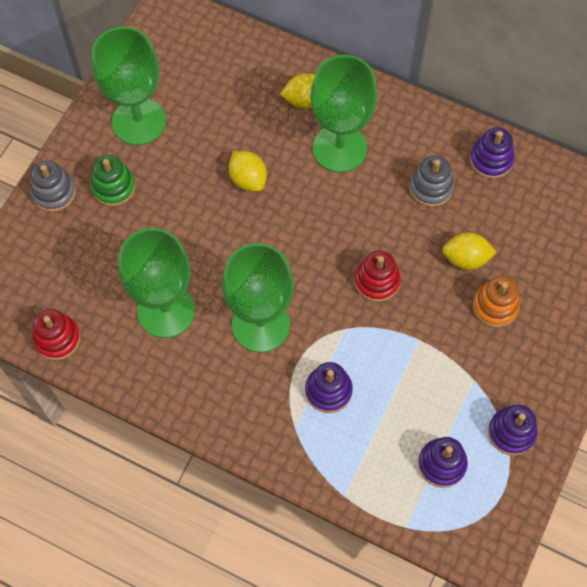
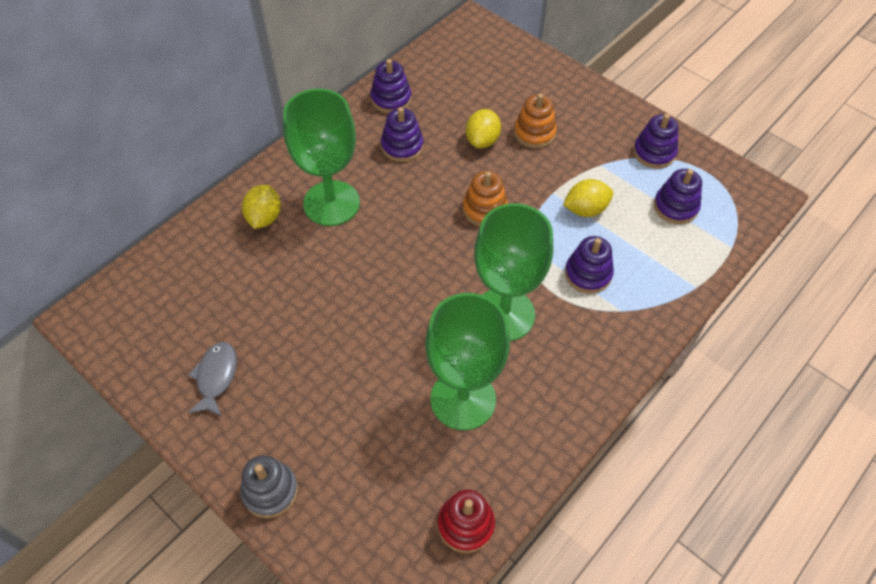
camera: 75 degrees left, 10 degrees down
(113, 187) = (290, 422): green stacking toy -> none
(139, 121) = (216, 377): green goblet -> grey fish
(248, 179) = (334, 288): yellow lemon -> yellow lemon (585, 209)
(377, 281) = (484, 209): red stacking toy -> orange stacking toy
(431, 188) = (402, 146): grey stacking toy -> purple stacking toy

